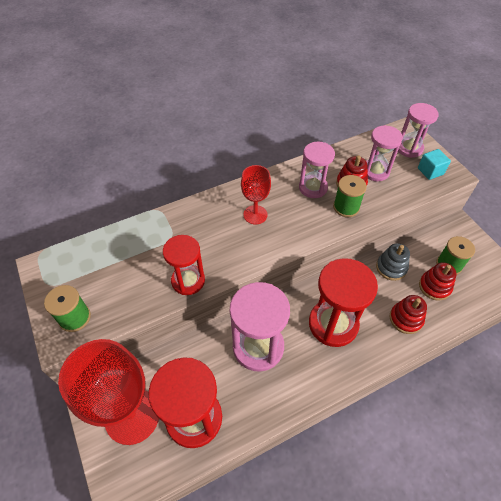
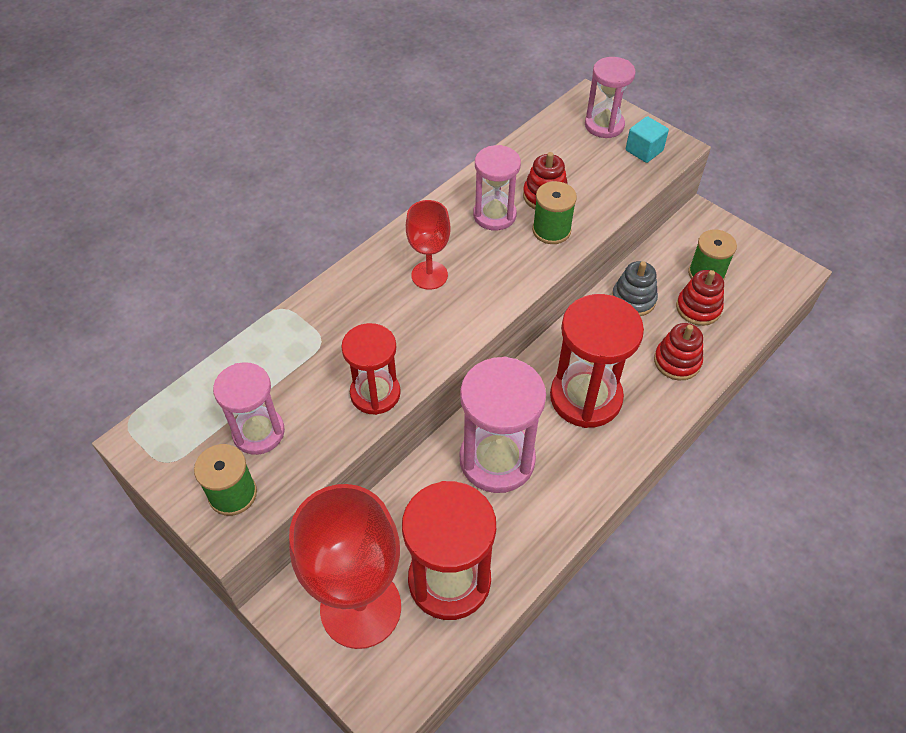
camera: 20 degrees left, 0 degrees up
(375, 171) = (571, 169): pink hourglass -> pink hourglass (258, 432)

